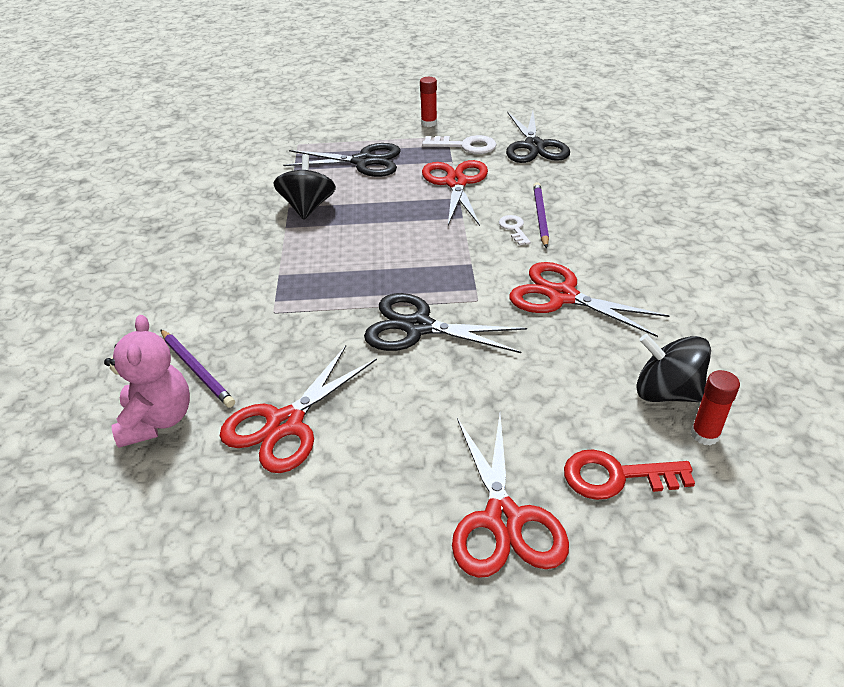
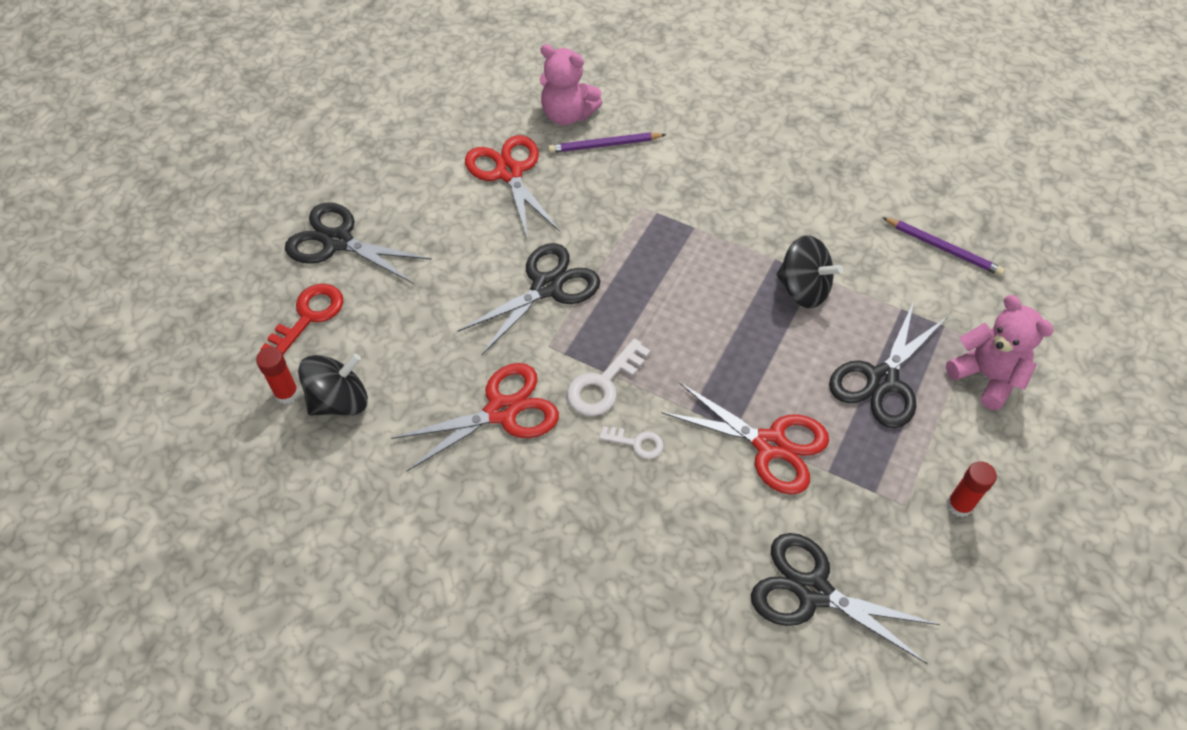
camera: 120 degrees right, 15 degrees up
(327, 133) = (986, 377): none -> pink teddy bear
(466, 146) = (861, 509): white key -> white key (603, 384)
(503, 519) = (338, 241): red scissors -> black scissors
(540, 216) = (642, 483): purple pencil -> purple pencil (943, 248)

